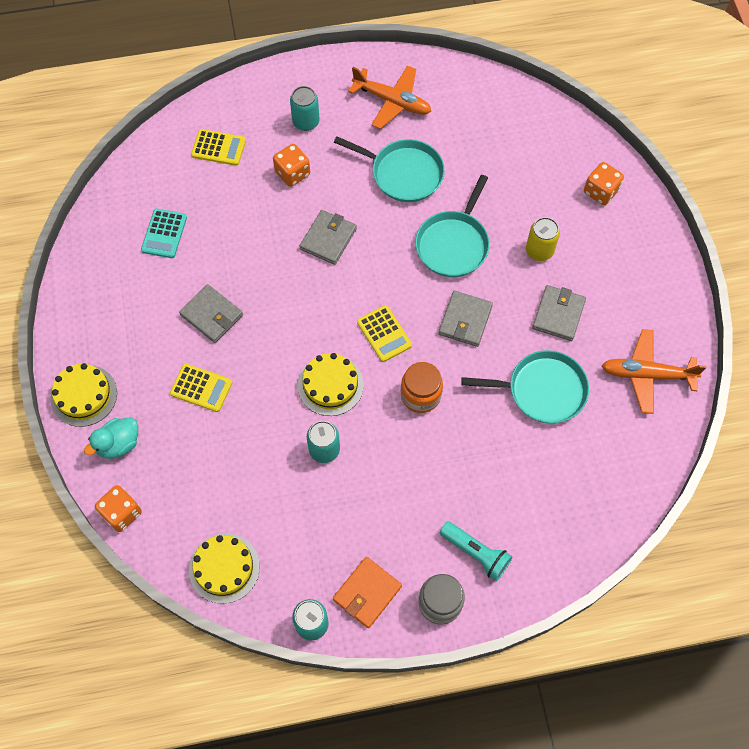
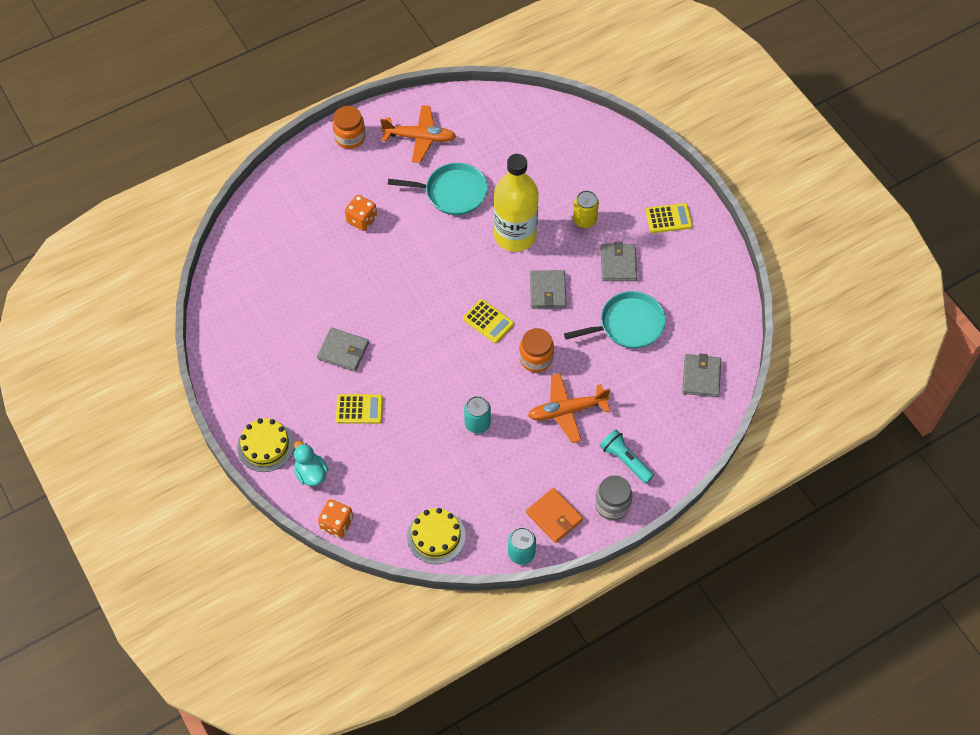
camera: 20 degrees left, 5 degrees down
(119, 444) = (311, 473): turquoise duck -> turquoise duck turned 120 degrees clockwise
(164, 234) = (276, 300): turquoise calculator -> none
(218, 148) = (291, 217): yellow calculator -> yellow calculator (668, 218)
(306, 122) = (355, 175): turquoise can -> none
(317, 78) = (350, 137): none -> orange jar
(328, 239) = (413, 262): grey wallet -> grey wallet (701, 377)
(330, 385) = (462, 374): yellow cake -> none
(367, 593) = (554, 516): orange wallet -> orange wallet turned 60 degrees counterclockwise
(453, 244) = (515, 235): turquoise pan -> yellow bottle
(476, 553) = (625, 460): turquoise flashlight -> turquoise flashlight turned 150 degrees counterclockwise
(600, 192) = (614, 160): orange dice -> none
(646, 374) = (702, 288): orange plane -> orange plane (567, 411)

